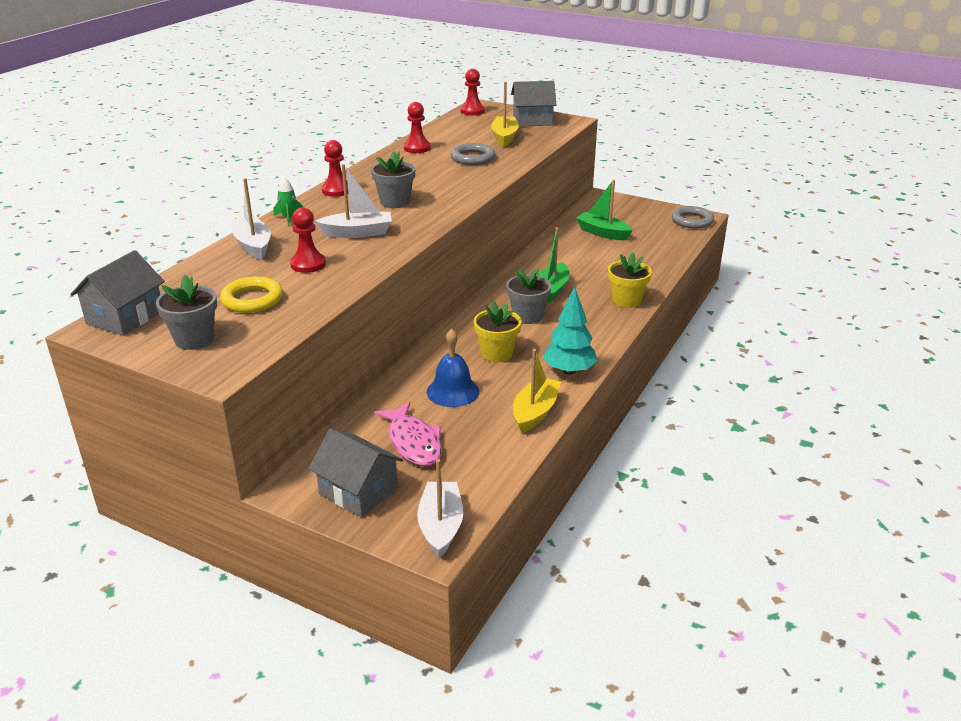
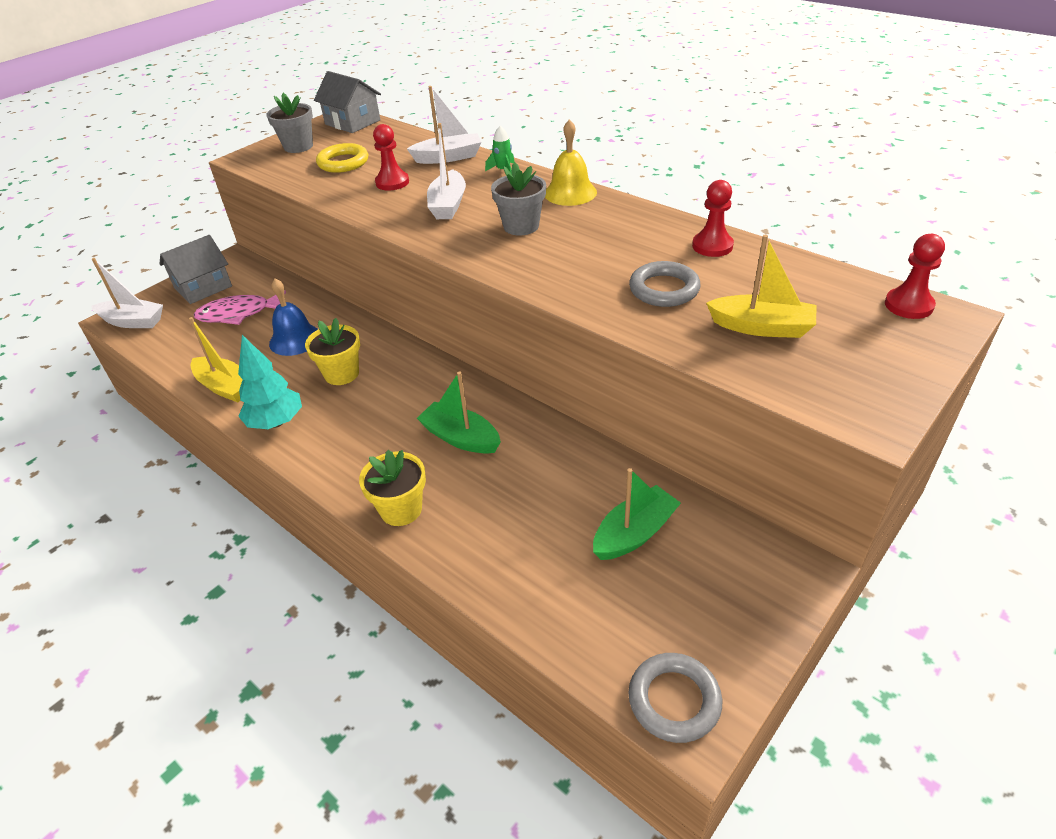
camera: 105 degrees right, 10 degrees up
(337, 190) = (570, 193): red pawn -> yellow bell
(527, 316) = (406, 407): grey flower pot -> none
(532, 120) = (864, 369): grey house -> none

